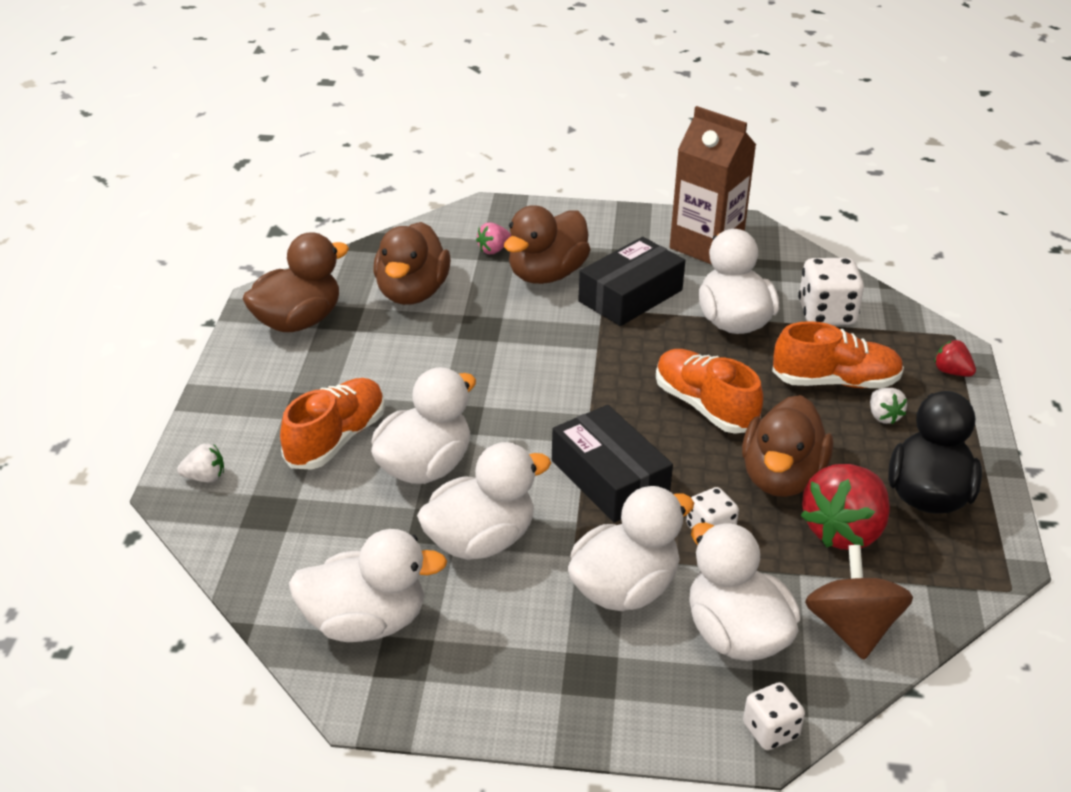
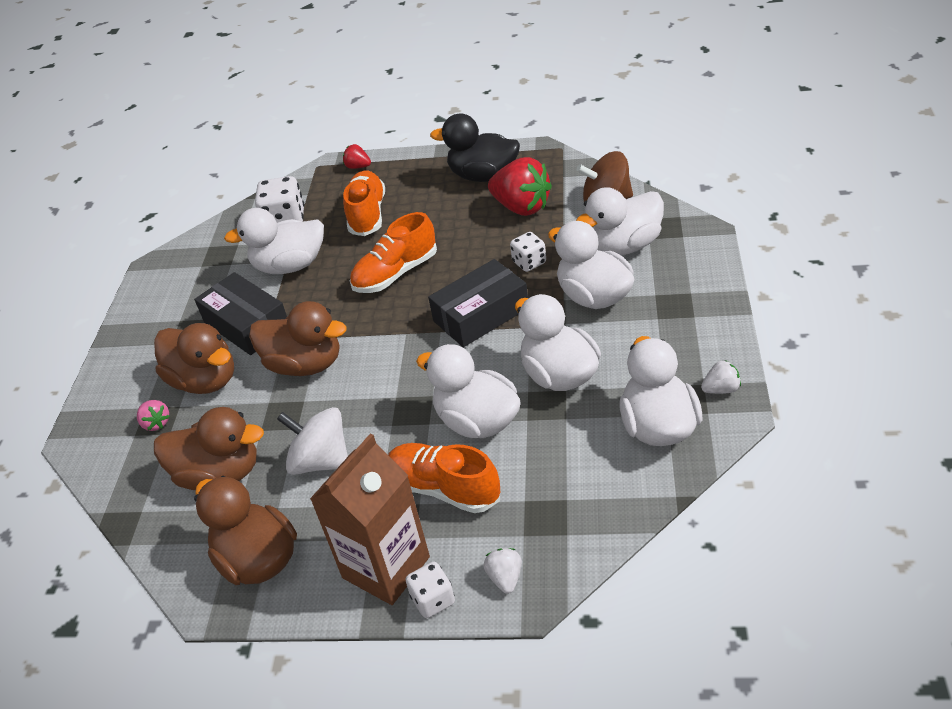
camera: 85 degrees left, 5 degrees up
(406, 355) = (321, 461): none -> white spinning top
(706, 245) = (179, 287): brown carton -> brown carton (386, 567)
(770, 731) = (696, 229): white dice -> white dice (433, 600)
(781, 478) = (472, 234): brown duck -> brown duck (305, 364)
(883, 416) = (406, 193): white strawberry -> white strawberry (721, 389)
(951, 372) = (358, 167): red strawberry -> red strawberry turned 75 degrees clockwise

